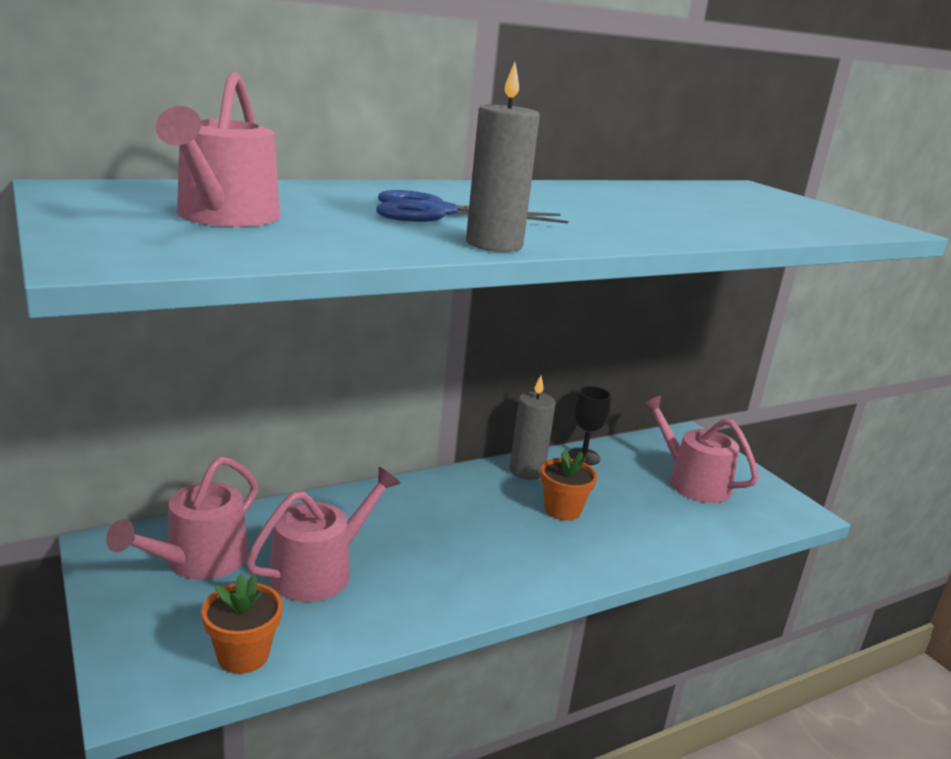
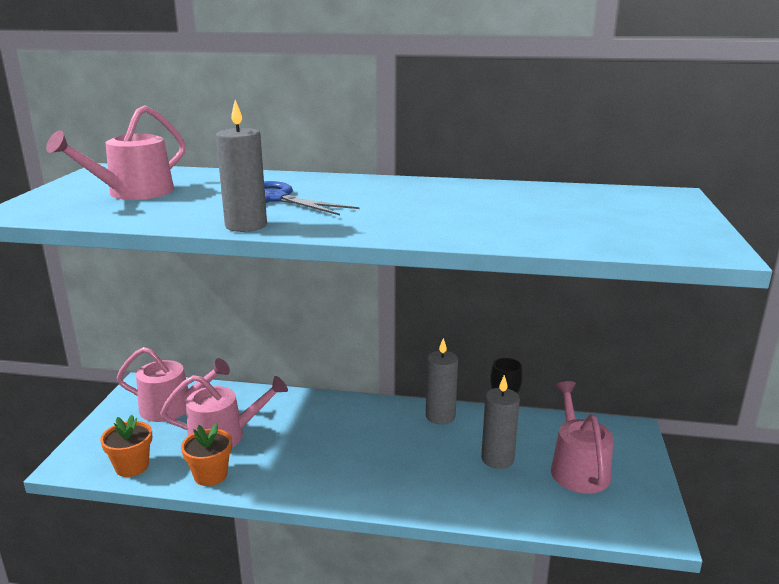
camera: 40 degrees right, 0 degrees up
(199, 560) = (173, 407): pink watering can -> pink watering can turned 150 degrees counterclockwise
(562, 510) = (430, 452): orange flower pot -> orange flower pot (210, 475)
(625, 495) = (497, 459): none -> grey candle

